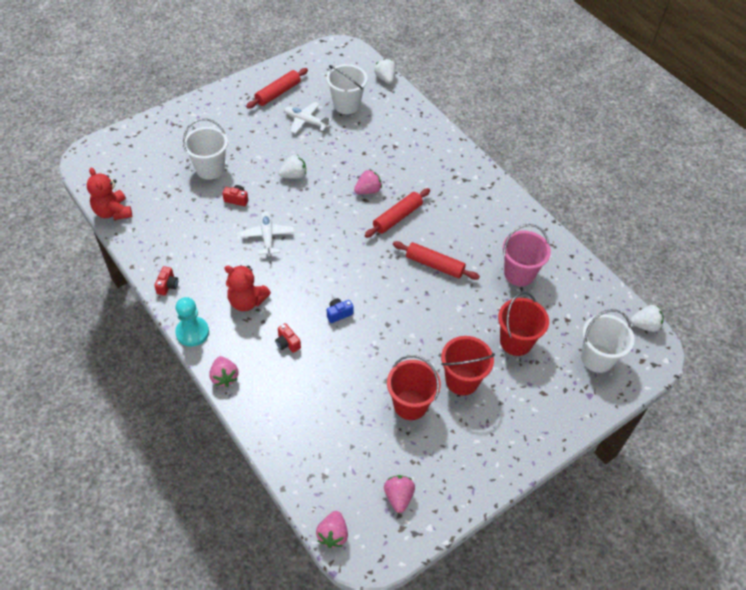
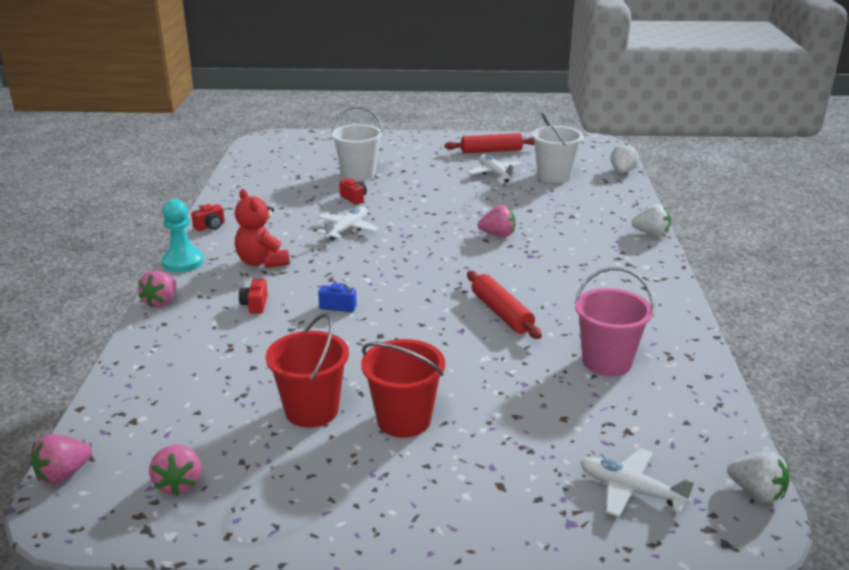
camera: 40 degrees right, 25 degrees down
(113, 212) = (237, 172): red teddy bear -> none
(294, 175) = (432, 201): white strawberry -> white strawberry (651, 234)
(397, 217) = (505, 263): red rolling pin -> none
(398, 497) = (179, 483): pink strawberry -> pink strawberry turned 135 degrees clockwise
(516, 342) = (523, 419): red bucket -> none
(597, 358) = (630, 490): white bucket -> white plane

